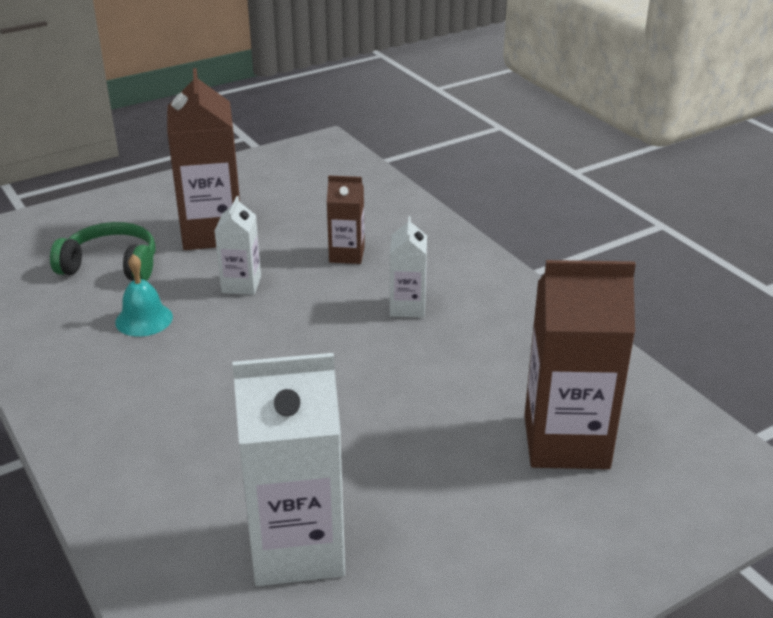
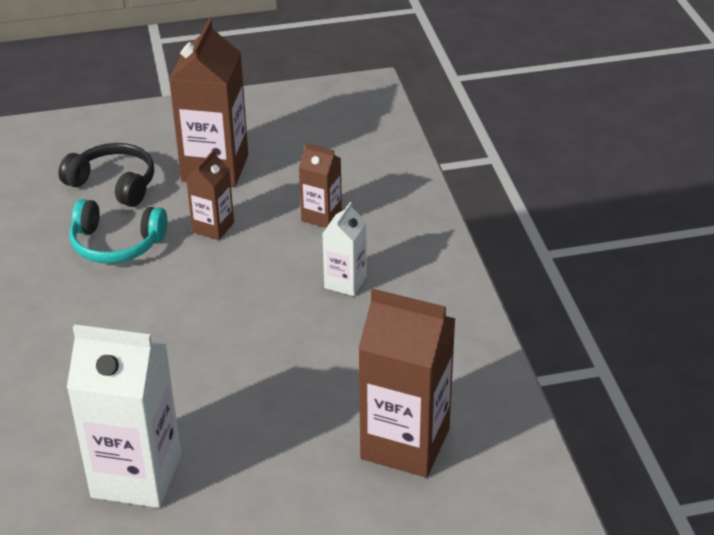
camera: 20 degrees right, 5 degrees up
(111, 265) = (114, 184): green headphones -> black headphones
(144, 319) = (116, 244): turquoise bell -> turquoise headphones
(241, 284) = (213, 227): white carton -> brown carton

